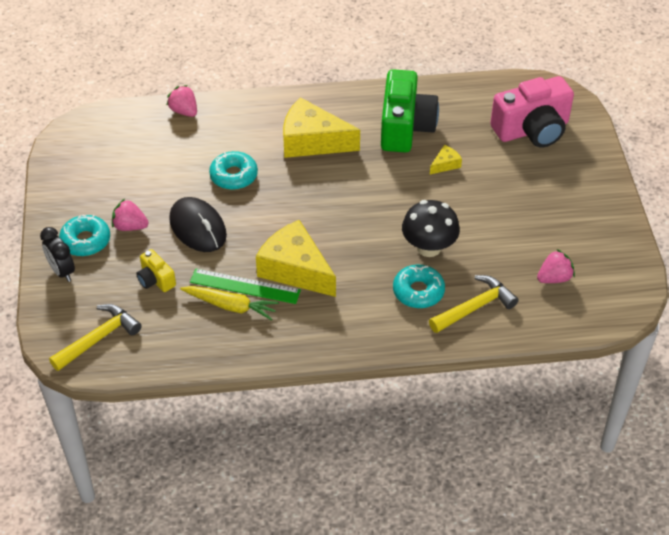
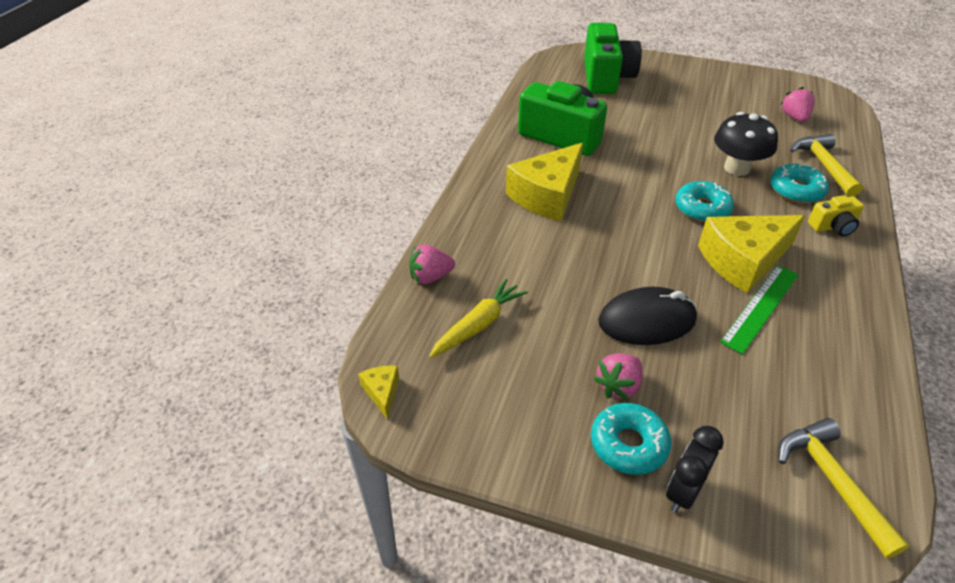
camera: 65 degrees left, 5 degrees down
(62, 271) = (683, 492): black clock -> black clock turned 135 degrees clockwise
(156, 280) = (729, 386): yellow camera -> yellow camera (833, 227)
(230, 306) = (791, 328): yellow carrot -> yellow carrot (478, 325)
(234, 176) = (570, 266): turquoise donut -> turquoise donut (702, 208)
(445, 164) = (627, 129): yellow cheese -> yellow cheese (382, 392)
(532, 130) = (606, 77): pink camera -> green camera

